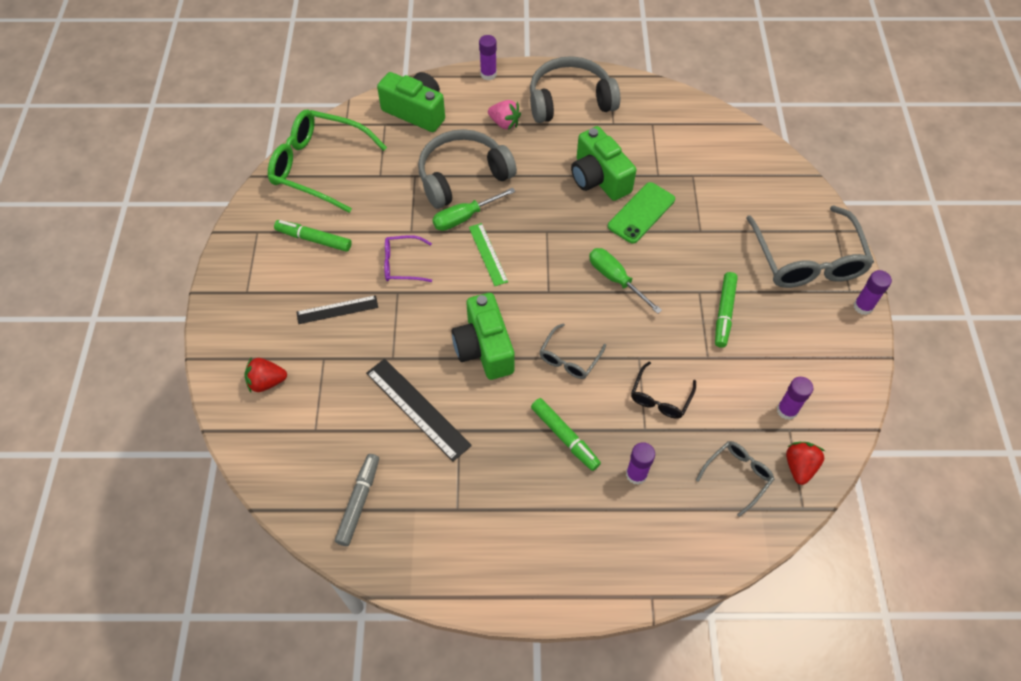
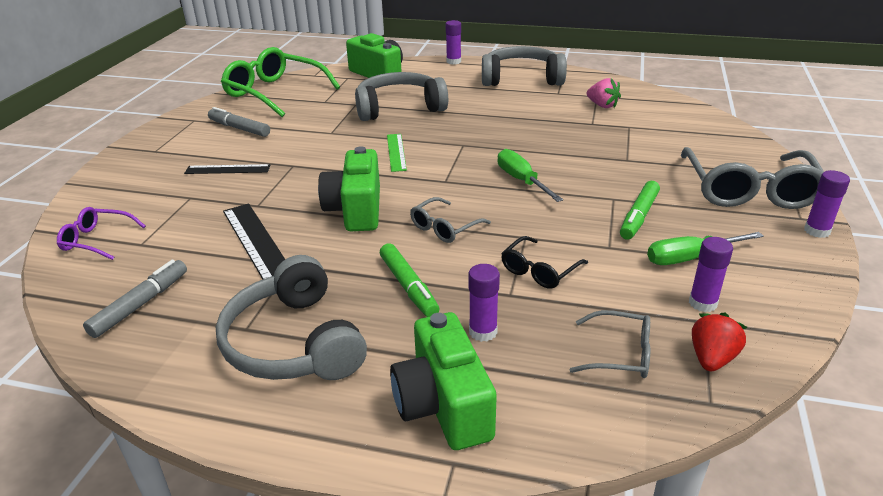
camera: 15 degrees right, 25 degrees down
(267, 382) = (123, 205): red strawberry -> none
(314, 239) = (239, 128): green marker -> grey marker
(402, 264) = (309, 150): purple glasses -> purple glasses (97, 240)
(464, 217) = (386, 129): green screwdriver -> green screwdriver (689, 258)
(501, 516) = (293, 342): none -> grey headphones
(504, 123) = (454, 85): pink strawberry -> pink strawberry (602, 105)
(599, 178) = (530, 120): green camera -> green camera (443, 405)
(641, 213) = (566, 143): green phone -> none
(737, 476) = (620, 354): grey glasses -> grey glasses turned 45 degrees clockwise

